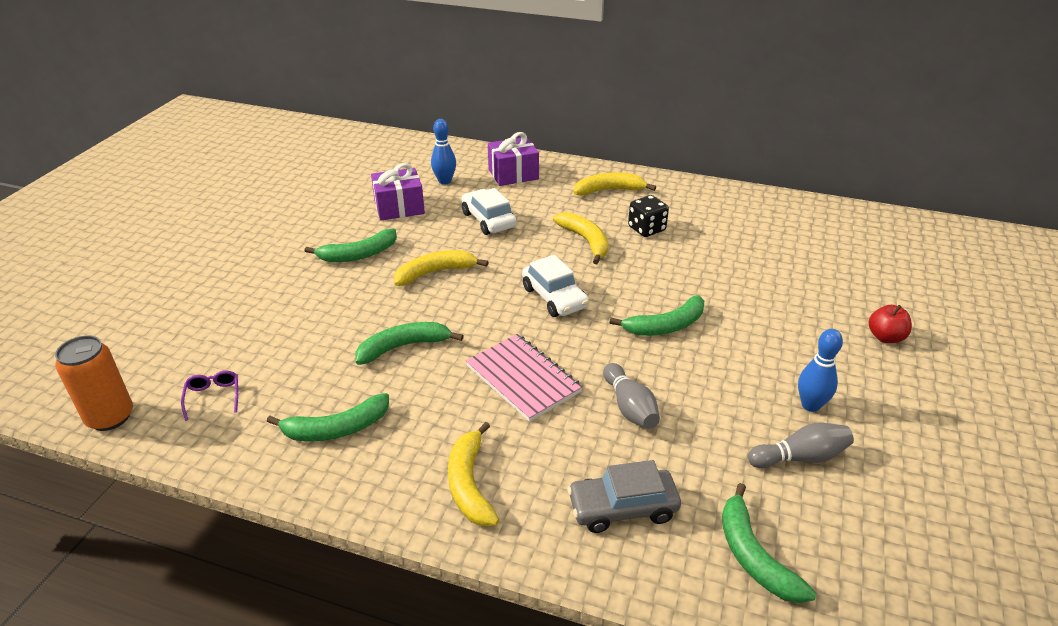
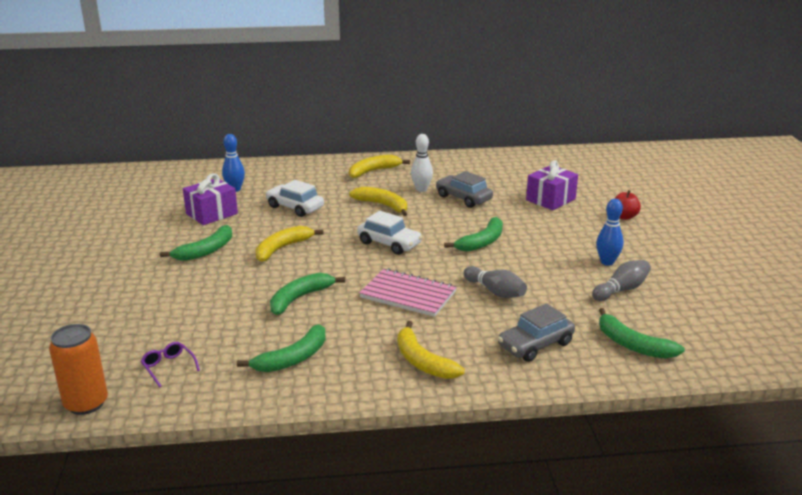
camera: 25 degrees left, 10 degrees down
(513, 174) = (288, 174): purple gift -> purple gift (550, 199)
(646, 229) = (421, 189): black dice -> white bowling pin
(688, 254) = (463, 198): none -> grey car

